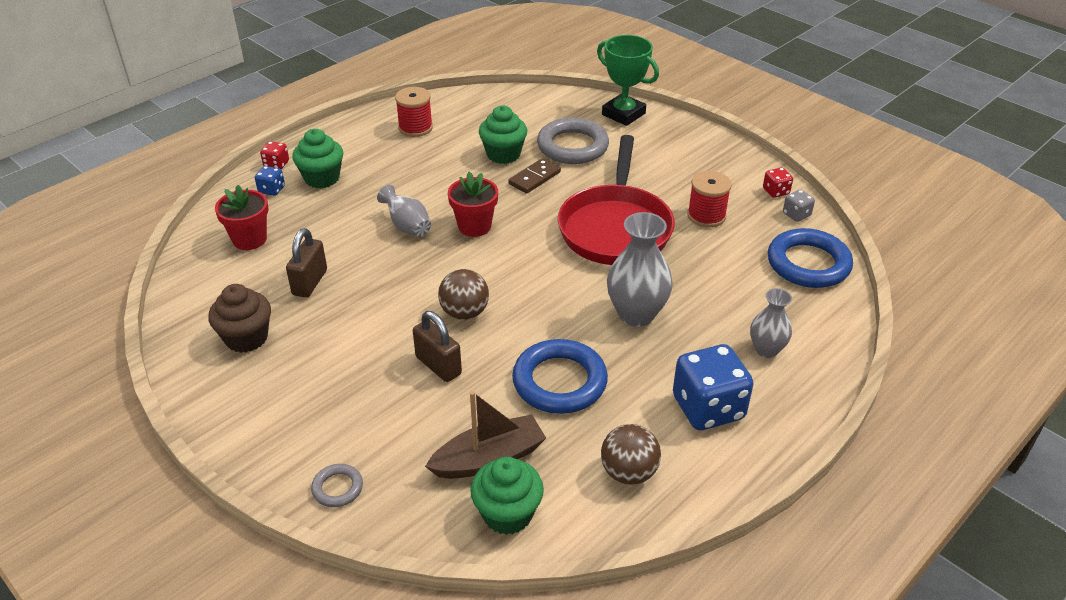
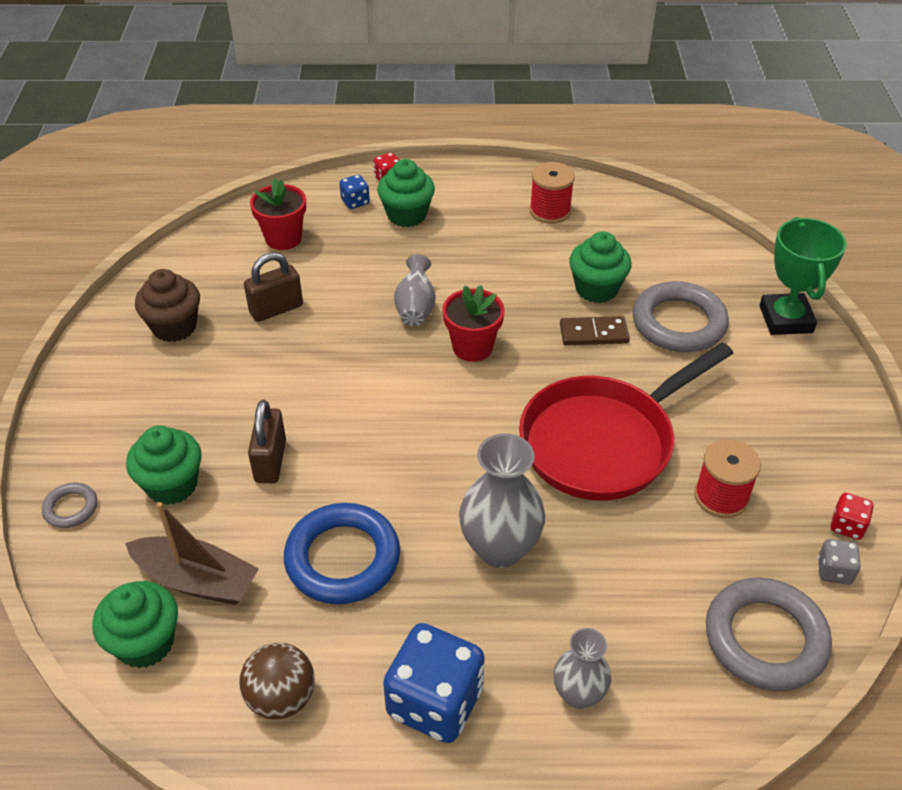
camera: 45 degrees right, 5 degrees up
(391, 424) = (172, 485): none -> green cupcake
(464, 313) = (354, 427): brown ball -> none
(808, 264) = (765, 638): blue ring -> grey ring

